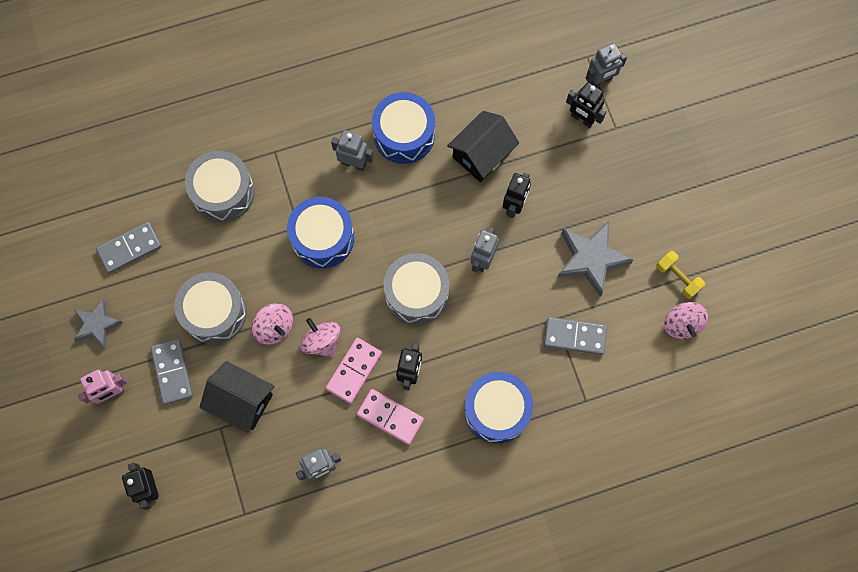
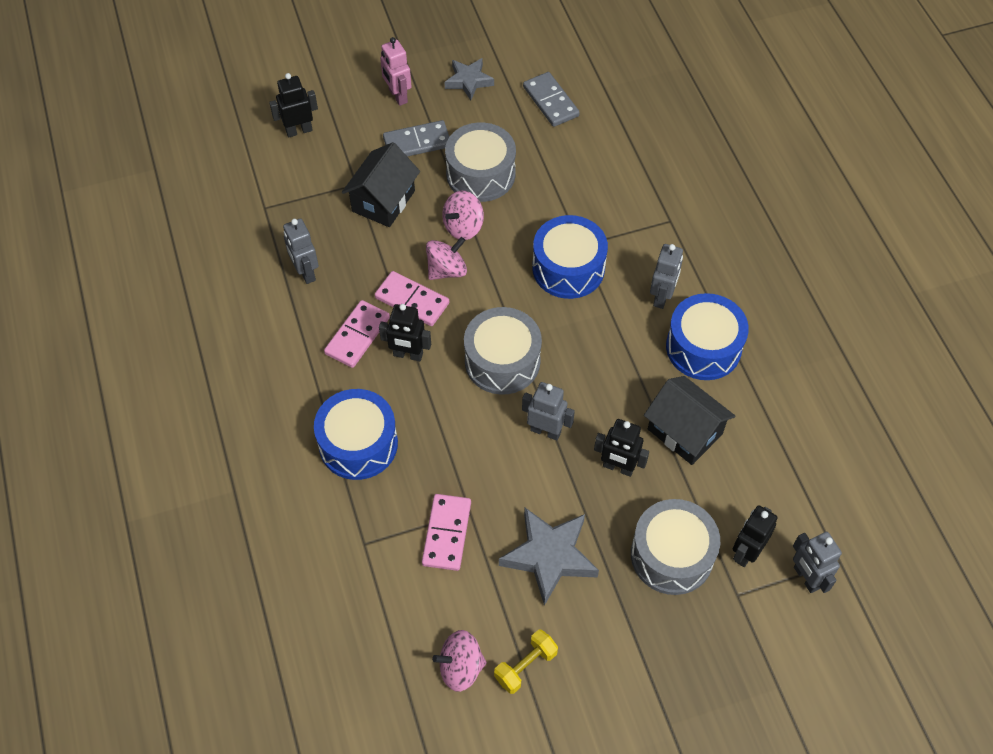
camera: 90 degrees right, 15 degrees down
(223, 192) = (618, 176): grey drum -> grey drum (671, 555)
(575, 336) = (447, 533): grey domino -> pink domino

